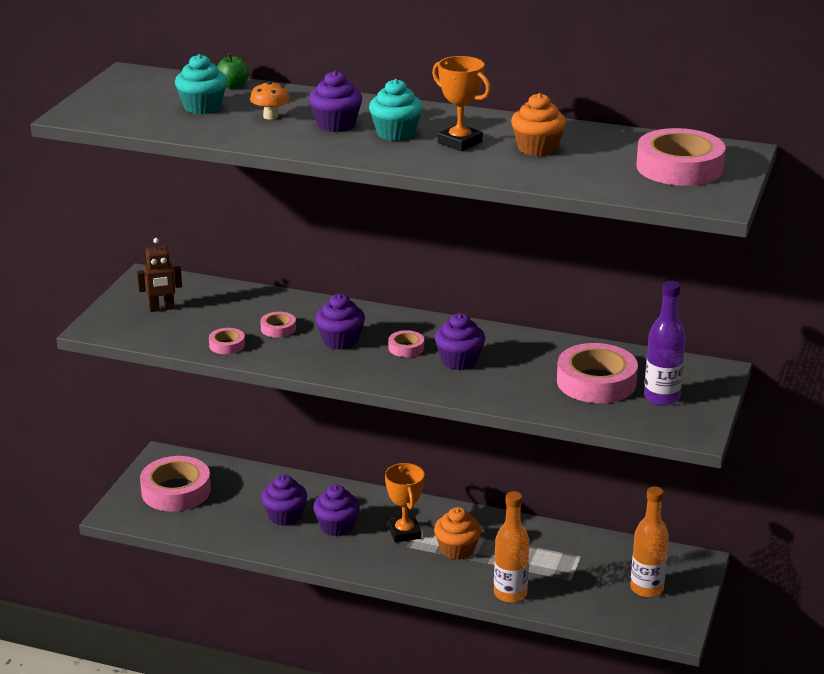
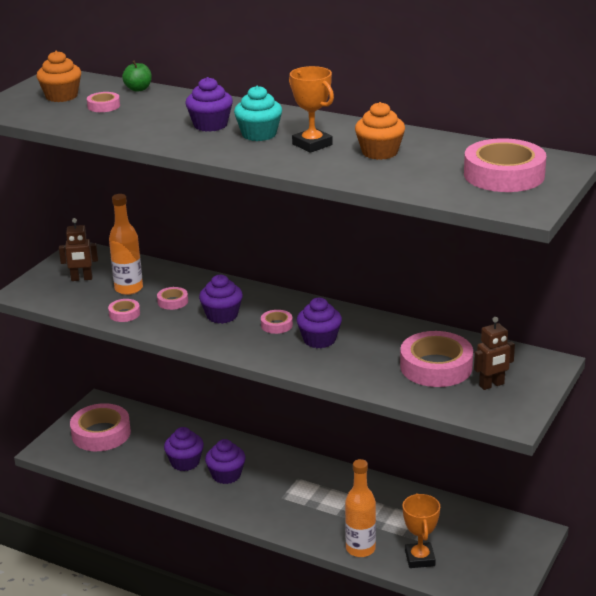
camera: 10 degrees right, 0 degrees up
(202, 107) = (103, 106): turquoise cupcake -> pink tape
(270, 116) = (157, 116): orange mushroom -> none
(404, 532) = (283, 485): orange trophy -> orange trophy (420, 558)
(457, 549) = (324, 504): orange cupcake -> orange cupcake (61, 96)
(646, 588) = (484, 554): orange bottle -> orange bottle (128, 289)
(661, 397) = (491, 385): purple bottle -> brown robot

